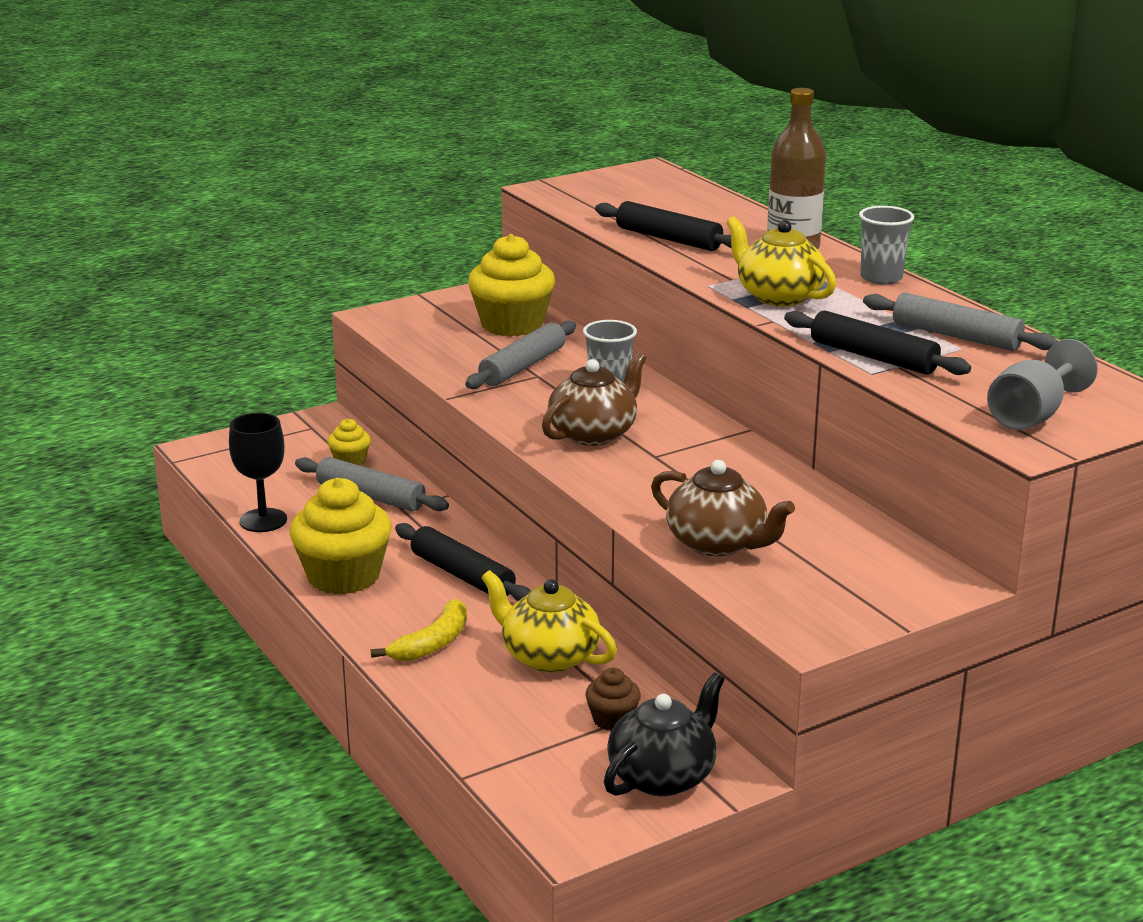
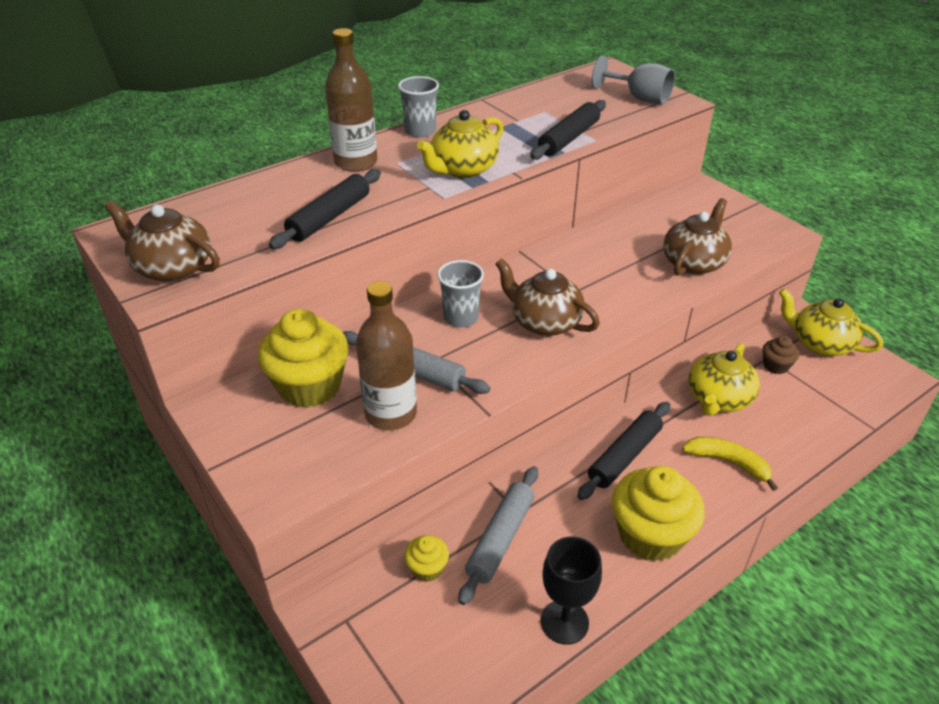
camera: 95 degrees left, 15 degrees up
(462, 356) = (391, 414): none -> brown bottle
(586, 190) = (172, 268): none -> brown teapot
(663, 776) = (820, 343): black teapot -> yellow teapot
(956, 336) = (524, 112): grey rolling pin -> none

